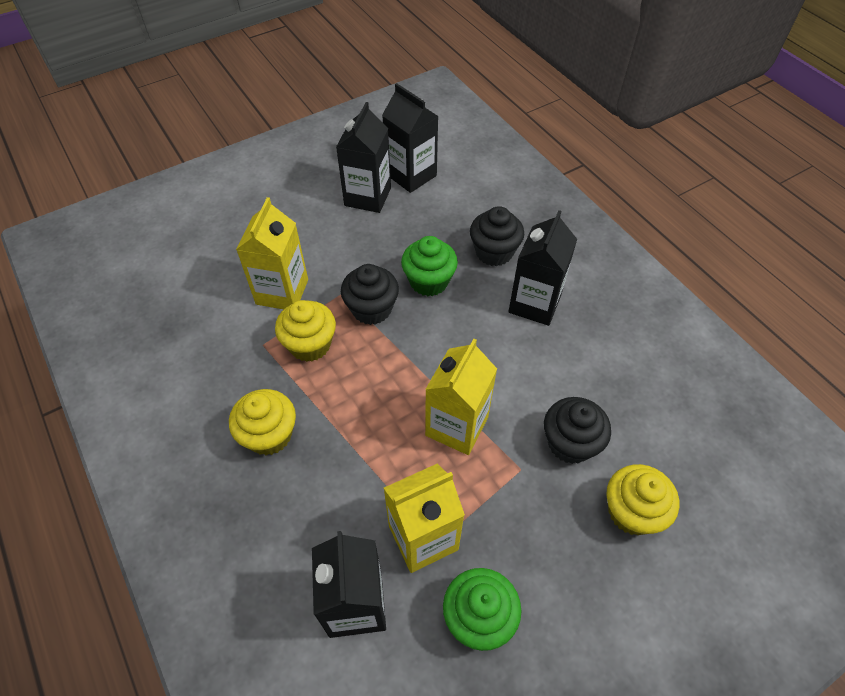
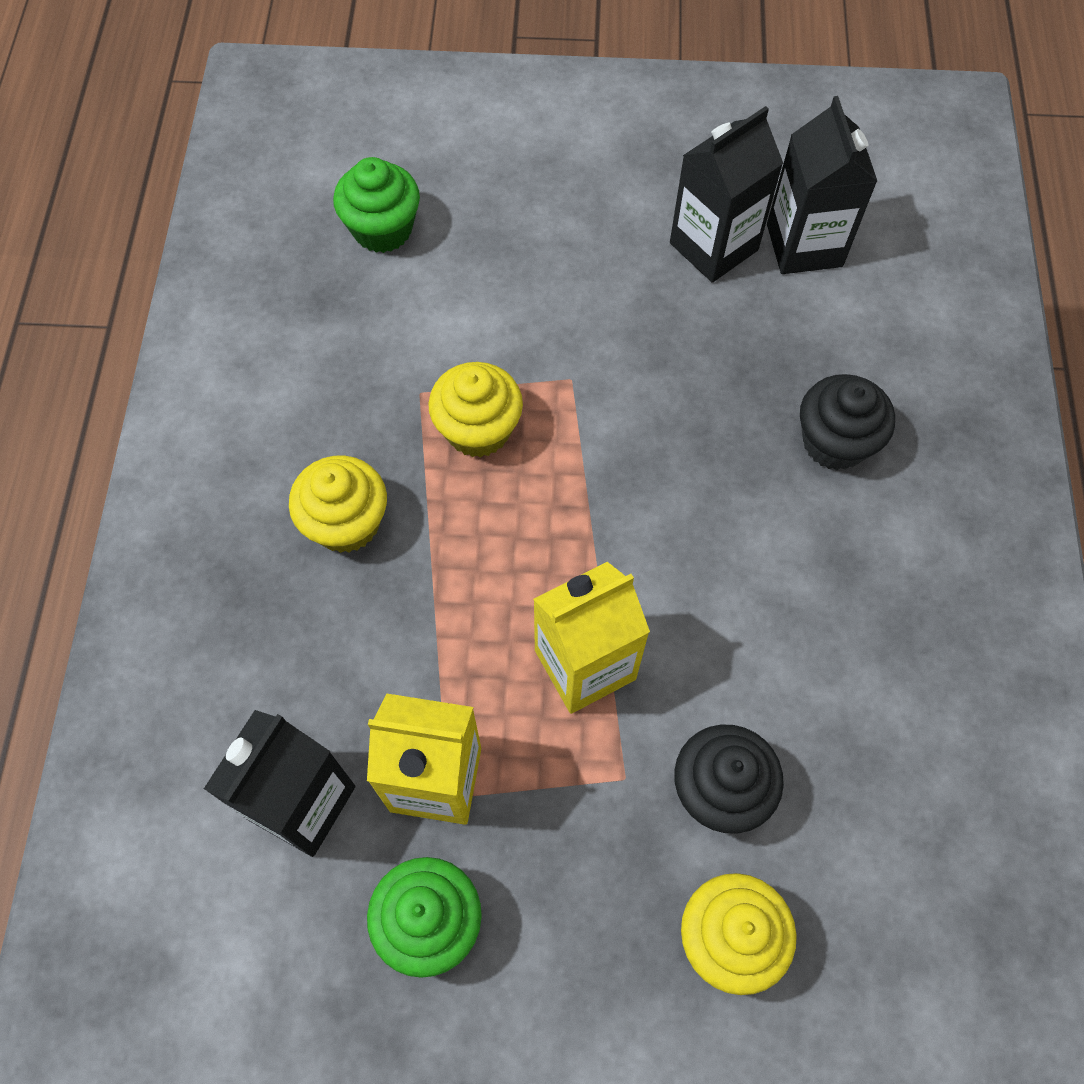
camera: 35 degrees right, 10 degrees up
(282, 292) = (494, 330): yellow carton -> none
(371, 309) = (594, 426): black cupcake -> none
(429, 281) = (704, 432): green cupcake -> green cupcake (382, 229)
(534, 303) = (832, 558): black carton -> none

